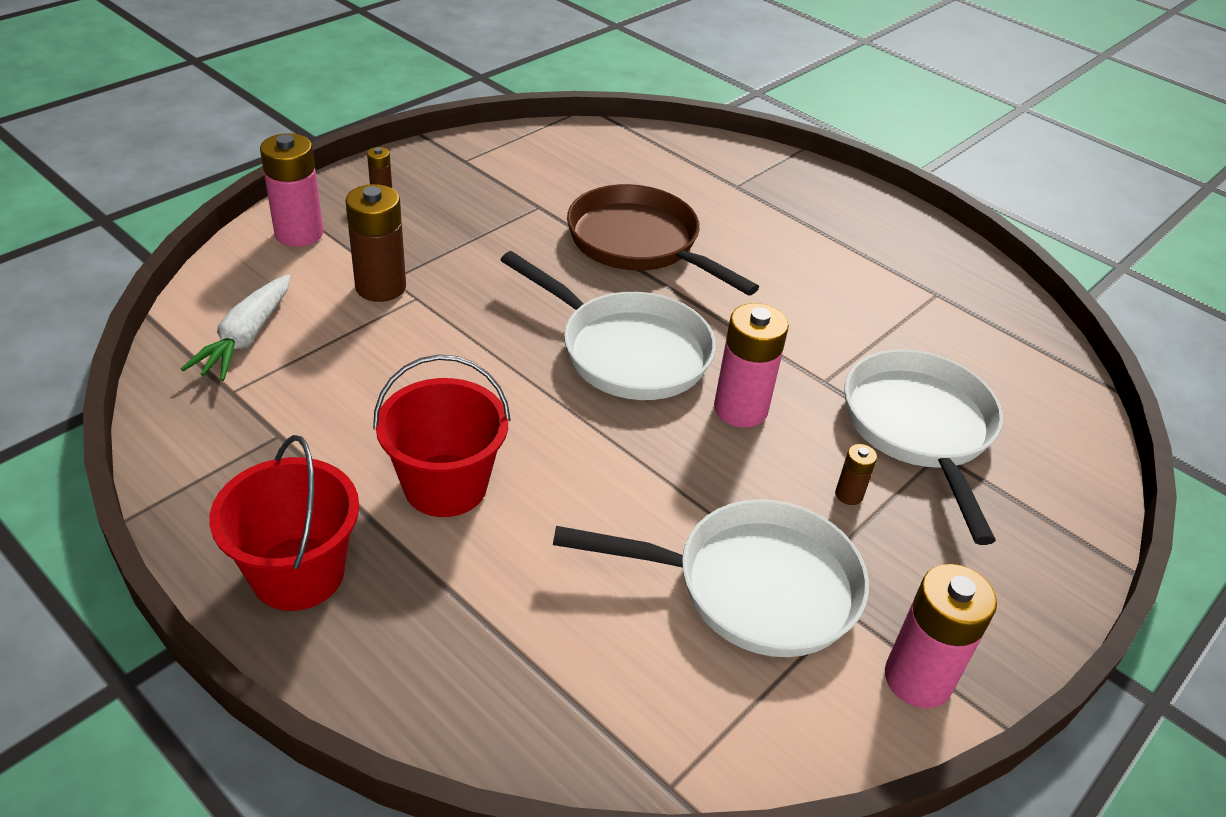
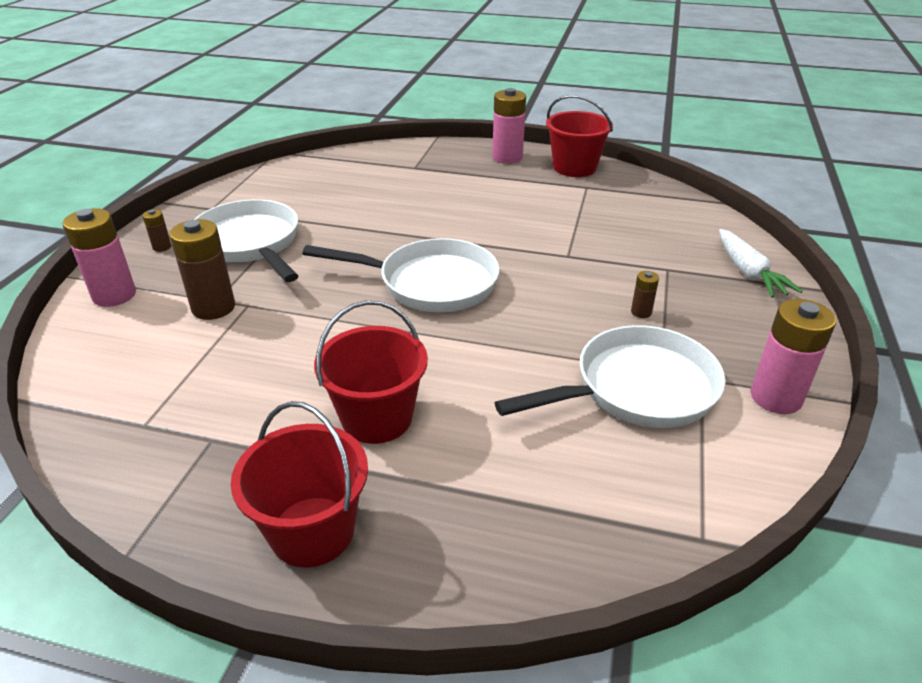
camera: 25 degrees left, 5 degrees down
(246, 338) = (126, 382): white carrot -> white carrot (748, 272)
(639, 243) = (382, 219): brown pan -> none
(740, 409) = (533, 290): pink battery -> pink battery (507, 157)
(919, 429) = (645, 260): white pan -> white pan (250, 243)
(946, 259) = (574, 167): none -> red bucket

